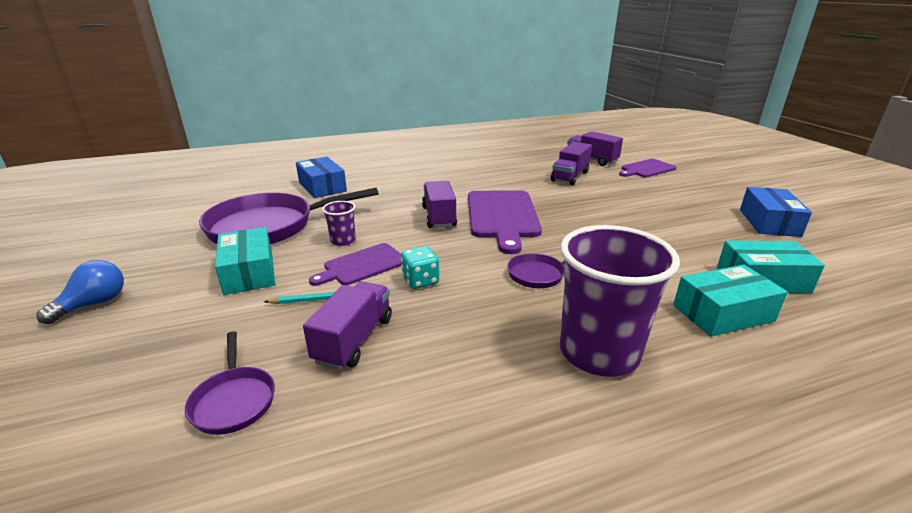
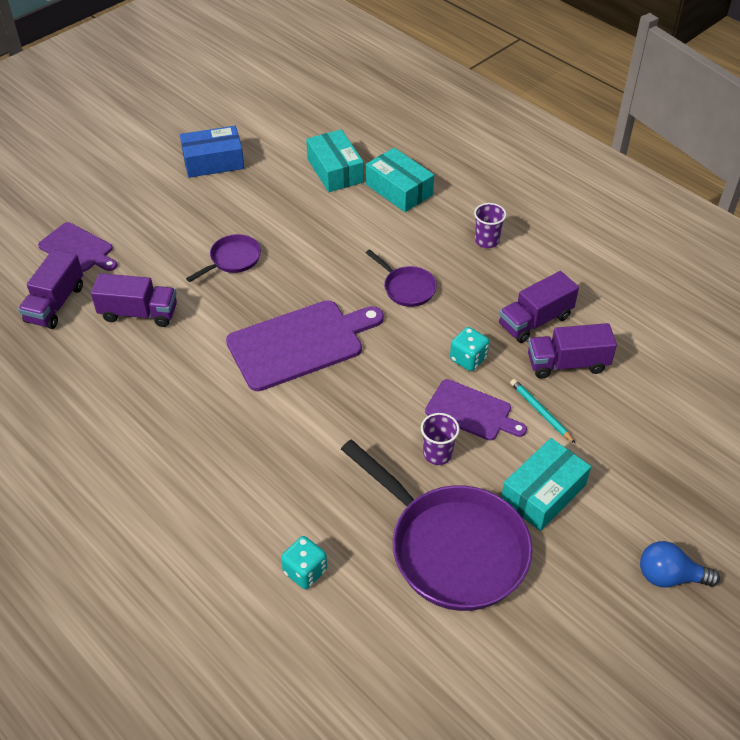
camera: 115 degrees left, 20 degrees up
(234, 400) = (662, 392): purple pan -> purple pan (233, 259)
(322, 187) = (305, 571): blue box -> turquoise dice
(439, 217) = (332, 396): purple truck -> purple truck (535, 321)
(599, 352) = (487, 241): purple cup -> purple cup, size x0.45

